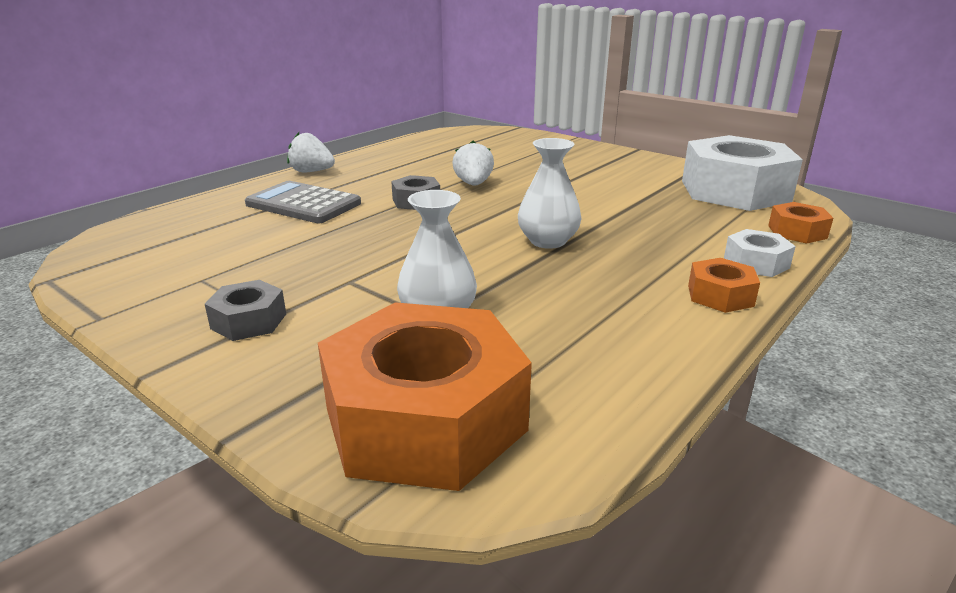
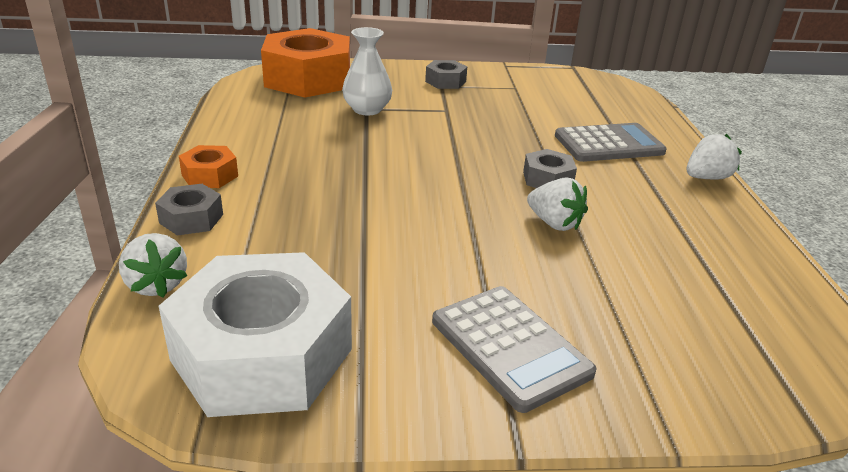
camera: 135 degrees right, 5 degrees up
(548, 241) = (380, 178): white vase -> none
(597, 163) = (510, 347): none -> grey calculator
(756, 263) = (191, 218): white nut -> grey nut
(797, 232) = (156, 285): orange nut -> white strawberry

